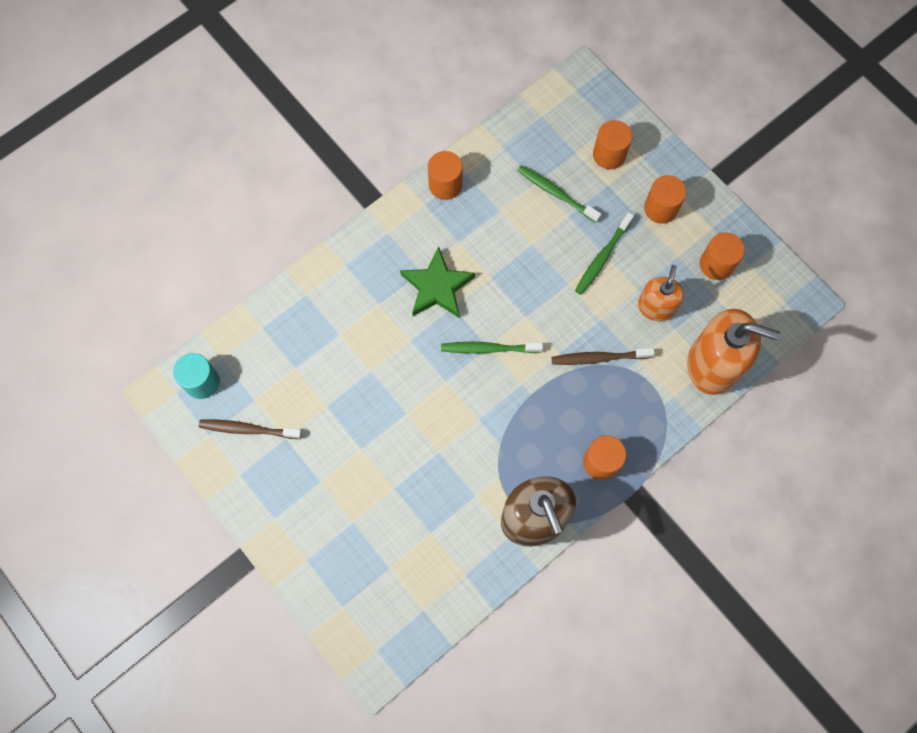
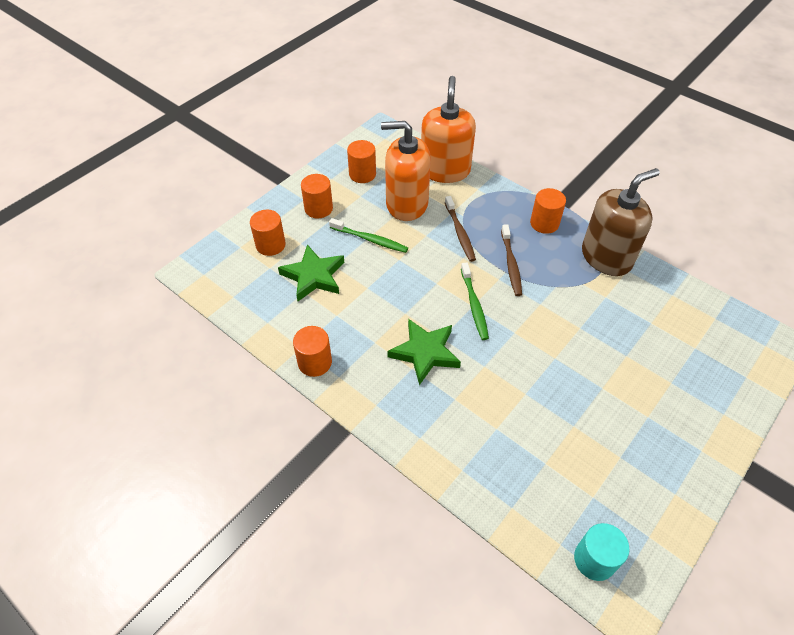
camera: 100 degrees left, 20 degrees down
(248, 429) = (626, 495): brown toothbrush -> brown toothbrush (511, 264)
(556, 193) = (313, 276): green toothbrush -> green star
(656, 307) = (406, 204): orange soap dispenser -> orange soap dispenser, size x1.69

